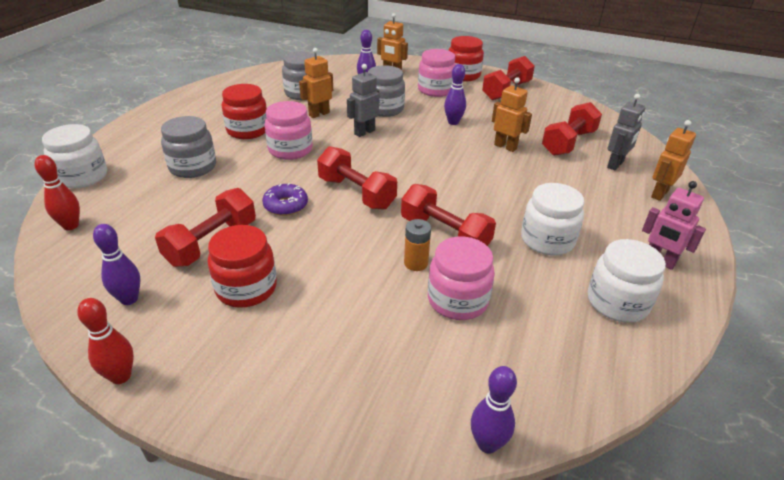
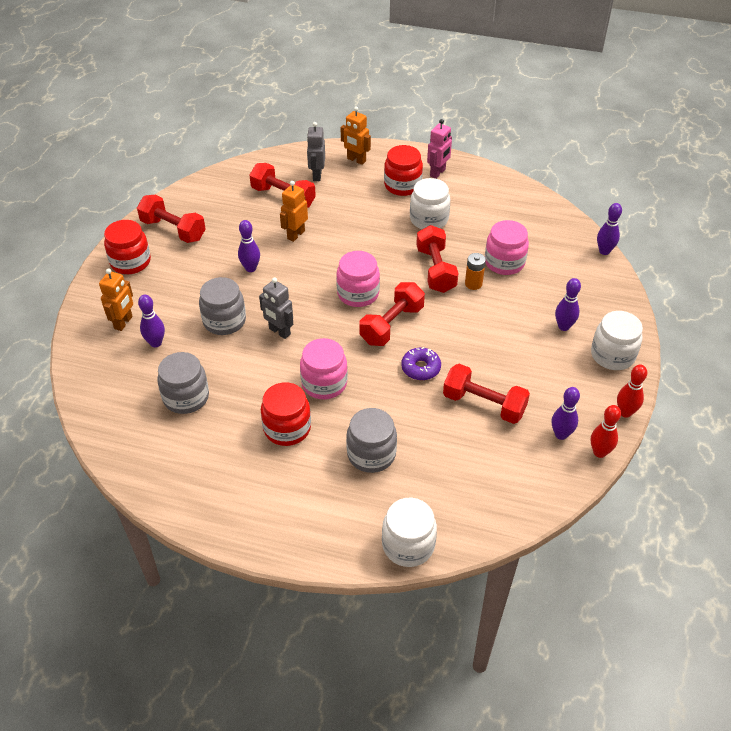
camera: 95 degrees left, 10 degrees up
(71, 226) = (489, 515): red bowling pin -> red bowling pin (599, 452)
(246, 288) = (528, 370): red jar -> red jar (402, 185)
(312, 341) = (563, 326): none -> purple bowling pin
(319, 114) = (241, 374): orange robot -> none
(435, 90) = (173, 283): pink jar -> pink jar (358, 294)
(445, 234) = (435, 270): red dumbbell -> red dumbbell turned 45 degrees counterclockwise
(615, 165) = (317, 175): grey robot -> grey robot turned 120 degrees counterclockwise
(617, 302) = (483, 195): white jar -> white jar (612, 355)

